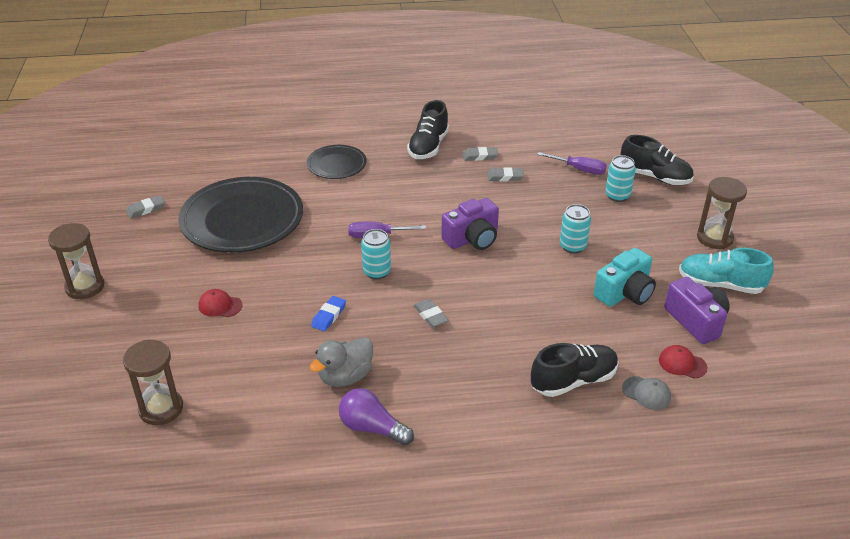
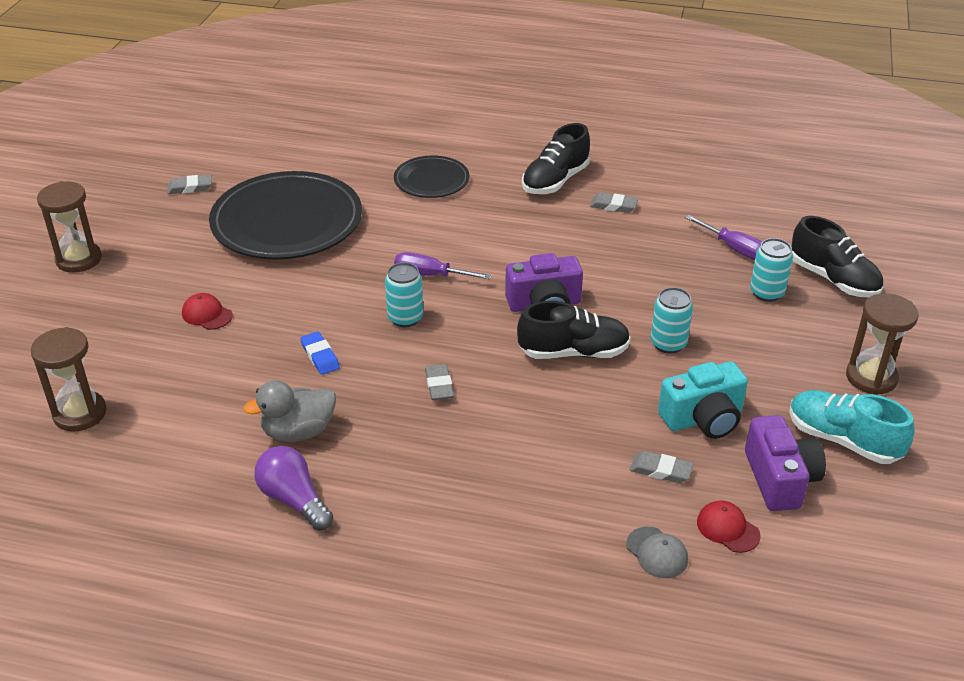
camera: 20 degrees right, 0 degrees up
(329, 316) = (320, 356): blue eraser -> blue eraser turned 75 degrees counterclockwise
(505, 177) = (631, 238): grey eraser -> grey eraser (661, 470)
(573, 381) = (570, 511): black shoe -> black shoe (573, 352)

